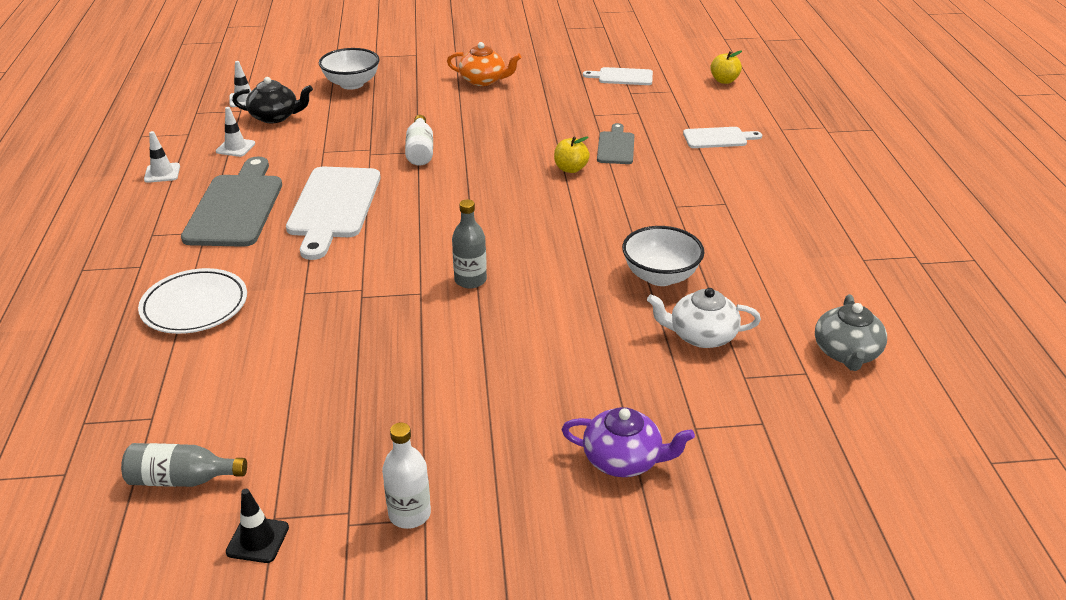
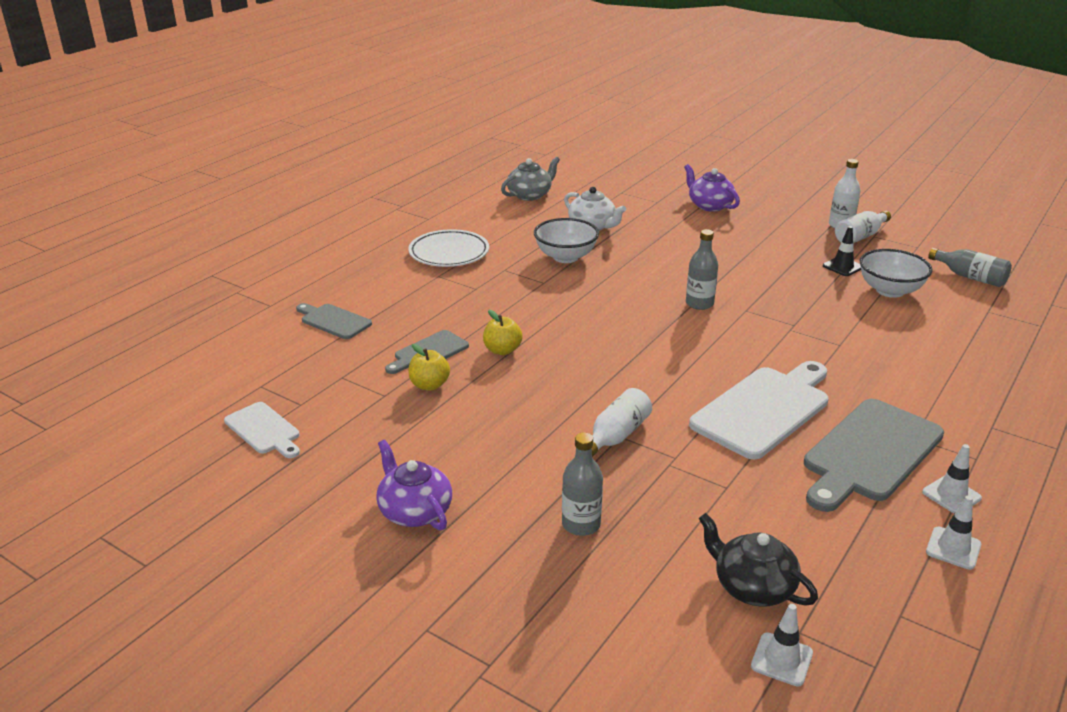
camera: 140 degrees left, 5 degrees down
(195, 306) = (941, 370): white plate -> white plate (449, 253)
(235, 147) = (837, 549): white traffic cone -> white traffic cone (951, 495)
(257, 540) = (930, 243): black traffic cone -> black traffic cone (842, 267)
(351, 84) = (590, 605): white bowl -> white bowl (890, 290)
(367, 498) = (860, 237): none -> white bottle
(390, 106) = (581, 524): none -> grey bottle
(483, 80) = (414, 511): orange teapot -> purple teapot
(718, 138) = (333, 321): white cutting board -> grey cutting board
(724, 80) = (190, 372): yellow apple -> yellow apple (429, 385)

